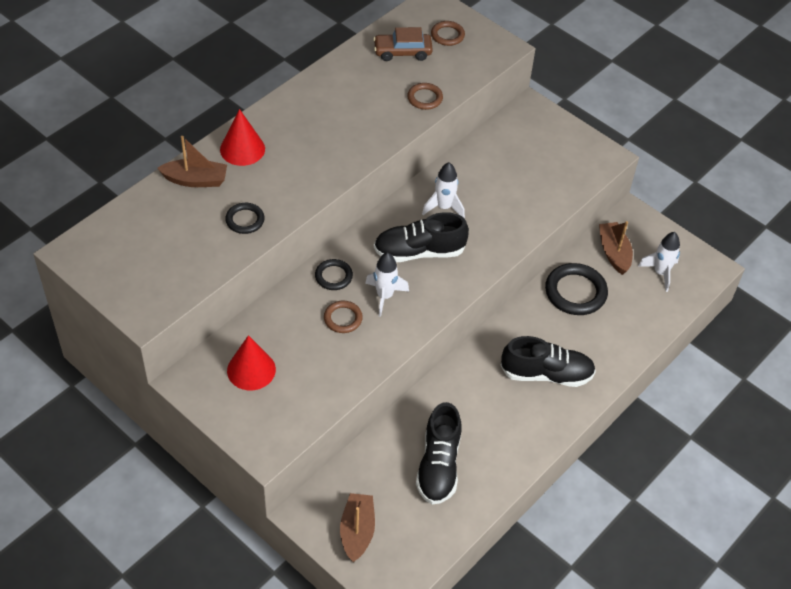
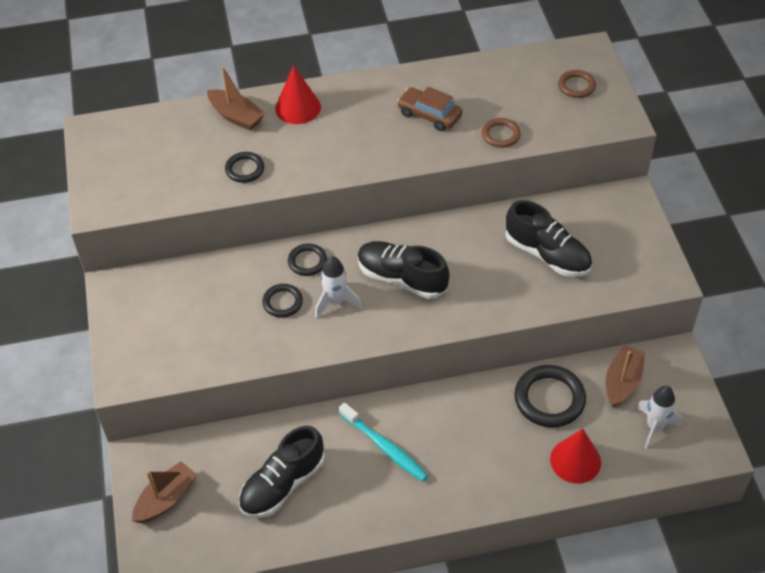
camera: 40 degrees right, 0 degrees up
(251, 370) = (170, 305): red cone -> red cone (575, 460)
(343, 318) = (282, 302): brown ring -> black ring
(402, 52) = (518, 84): brown car -> brown car (429, 115)
(444, 207) = (460, 249): white rocket -> none
(490, 393) = (385, 447): none -> turquoise toothbrush
(546, 374) = (453, 459): black shoe -> black shoe (547, 254)

